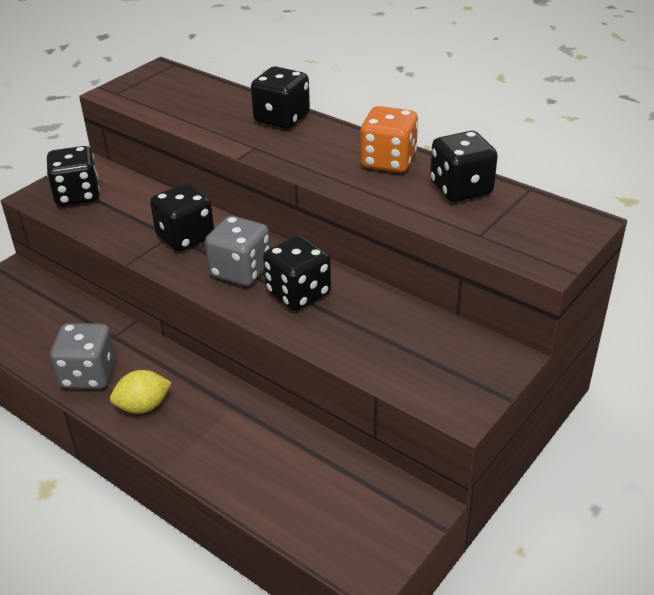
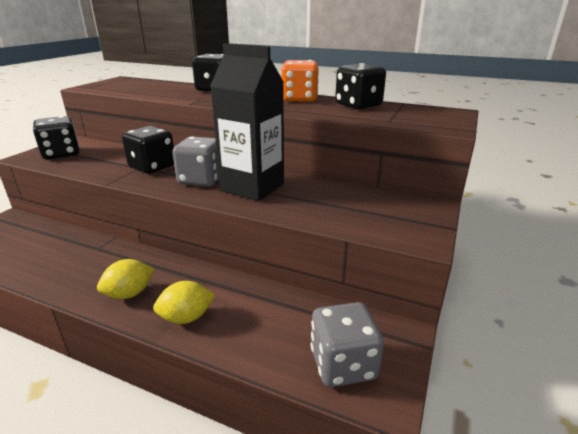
camera: 15 degrees left, 10 degrees down
(88, 374) = (75, 277): grey dice -> grey dice (343, 364)
(198, 447) = (186, 317): none -> yellow lemon
(298, 293) = (252, 187): black dice -> black carton

